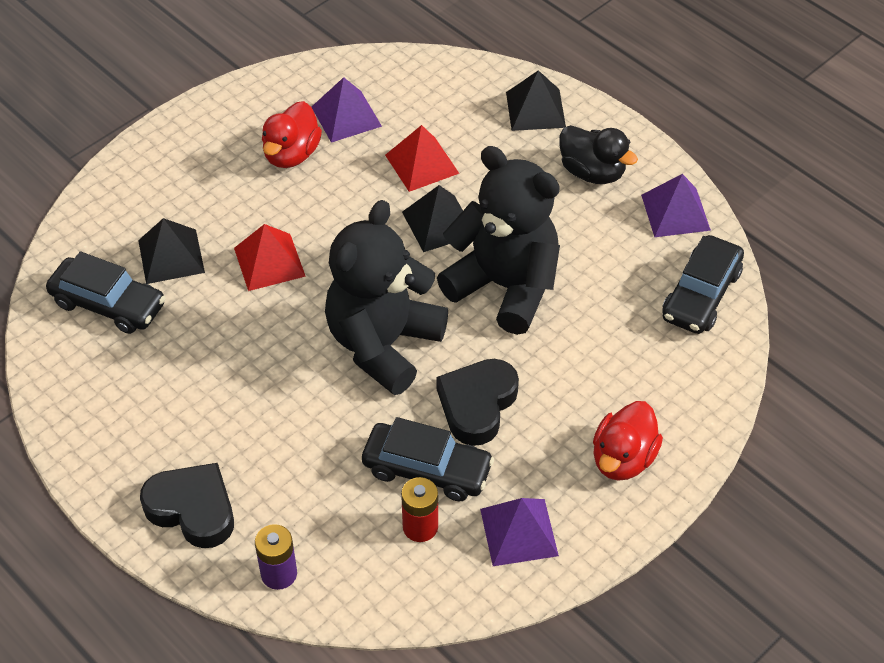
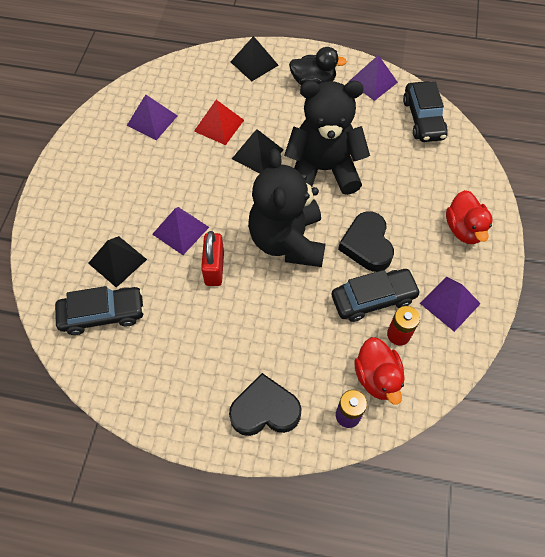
camera: 35 degrees left, 10 degrees up
(269, 262) = (180, 230): red pyramid -> purple pyramid
(271, 325) = (214, 268): none -> red padlock
(291, 154) = (139, 159): red duck -> red duck (377, 377)

